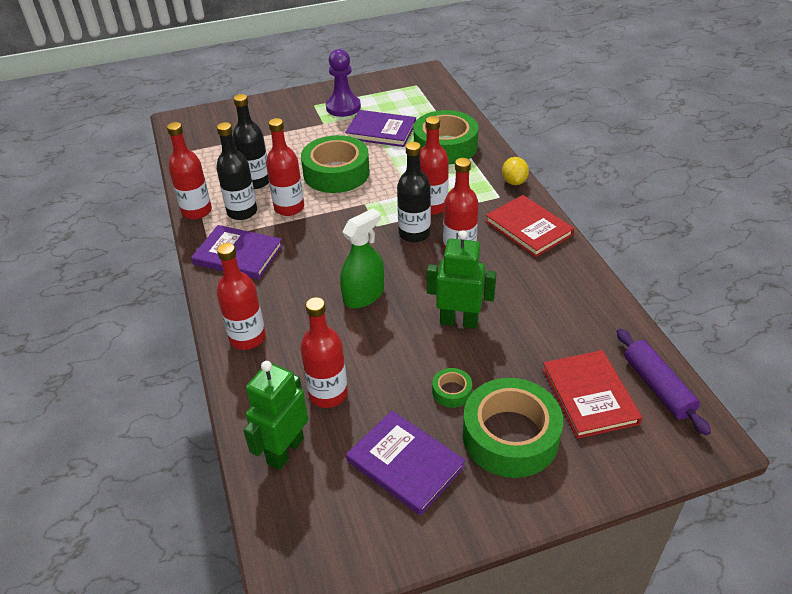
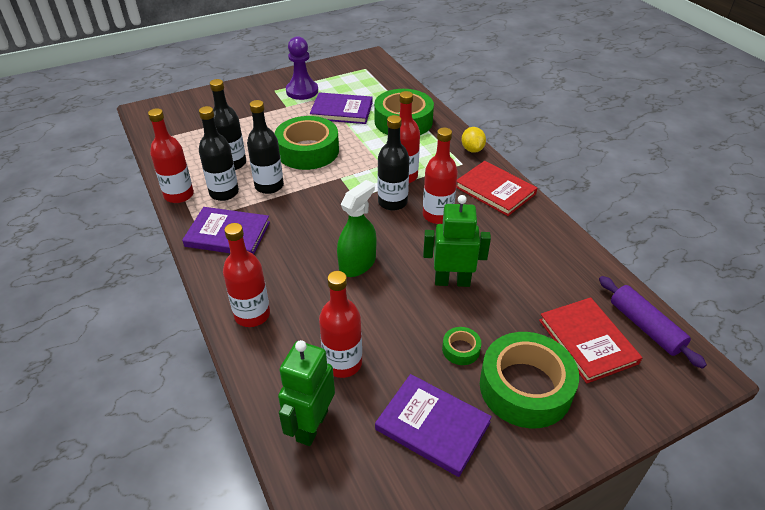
camera: 10 degrees left, 0 degrees up
(289, 208) = (269, 186): red bottle -> black bottle

